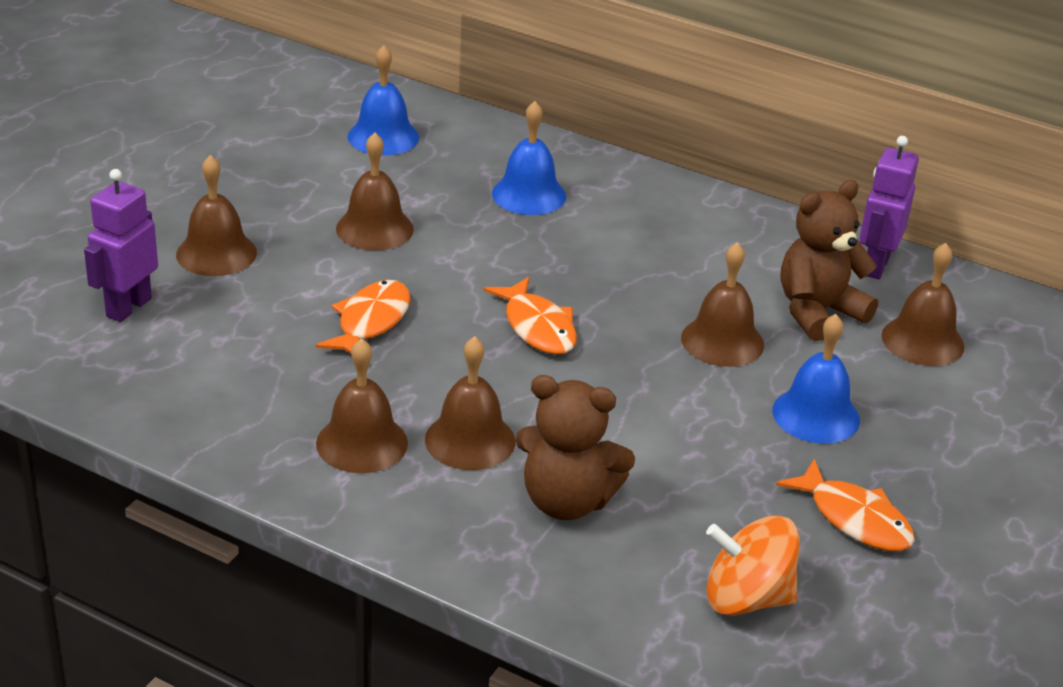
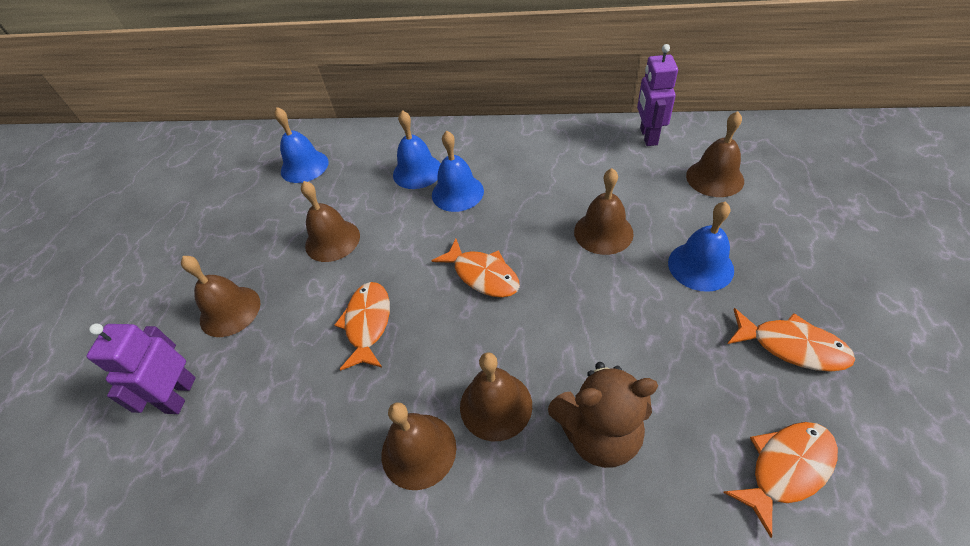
camera: 15 degrees left, 15 degrees up
(565, 236) = (457, 193): none -> blue bell
(747, 598) = (786, 468): orange spinning top -> orange fish
(818, 312) = (642, 184): brown teddy bear -> none

